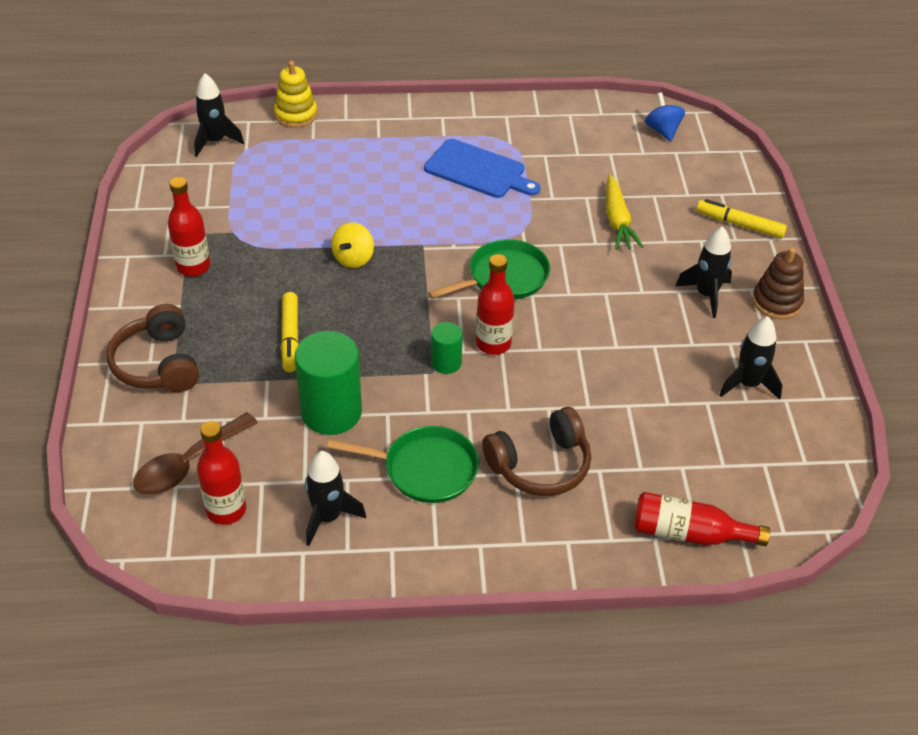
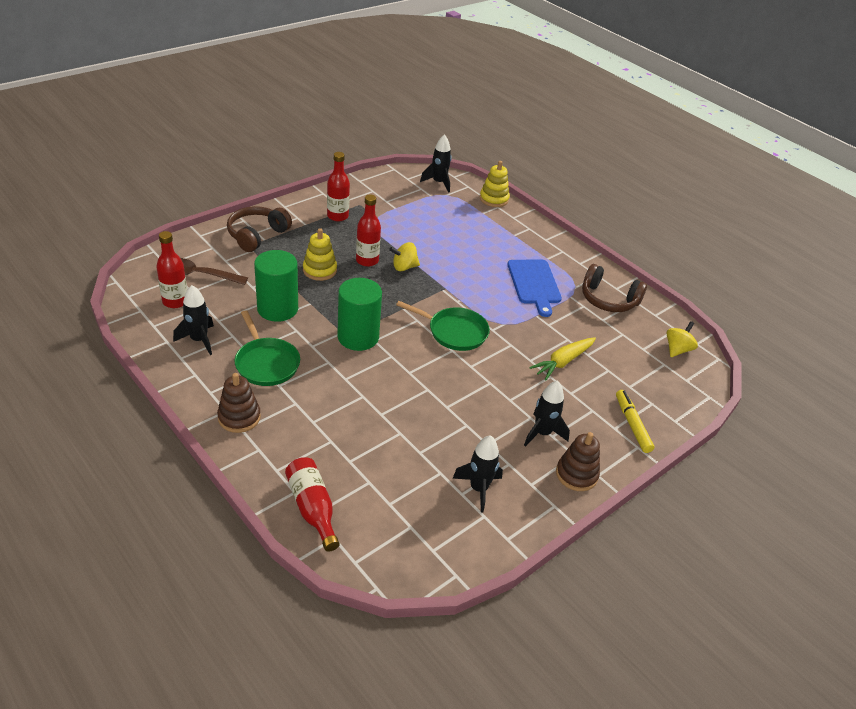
camera: 50 degrees right, 5 degrees down
(290, 337) = (319, 270): yellow marker -> yellow stacking toy
(446, 363) = (358, 337): green cylinder -> green cylinder, size x1.92
(493, 344) = (393, 350): red bottle -> red bottle (367, 260)
(501, 537) = (239, 417): none -> brown stacking toy
(540, 465) = (311, 411): brown headphones -> brown headphones (608, 299)
(662, 130) = (677, 349): blue spinning top -> yellow spinning top

